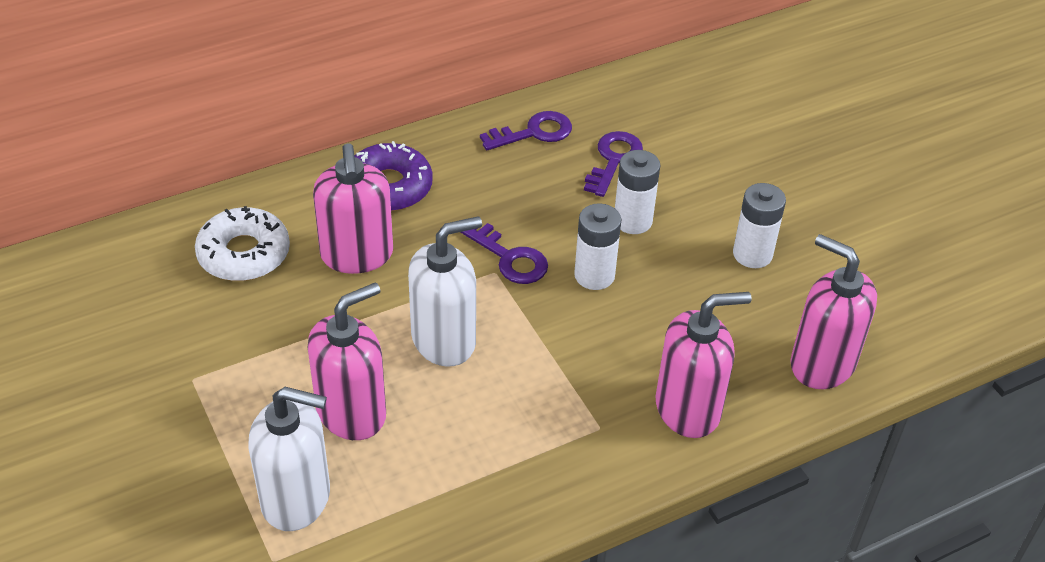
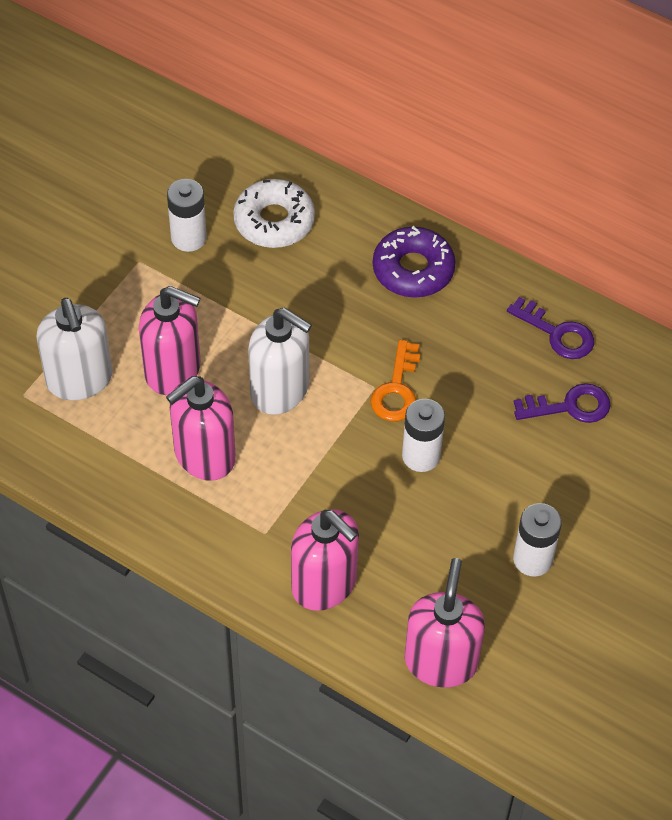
camera: 60 degrees right, 10 degrees up
(357, 255) = (325, 290): pink soap dispenser -> pink soap dispenser (204, 456)
(509, 258) = (397, 389): purple key -> orange key
(633, 221) = (505, 454): white battery -> white battery (188, 238)

